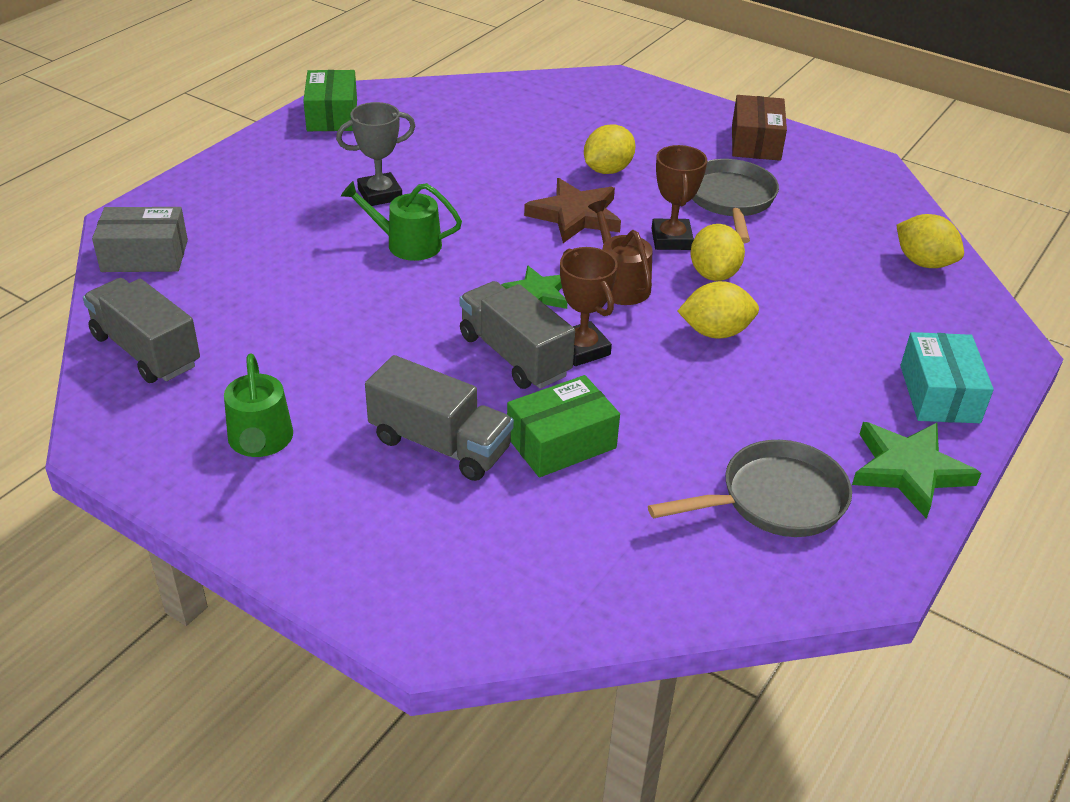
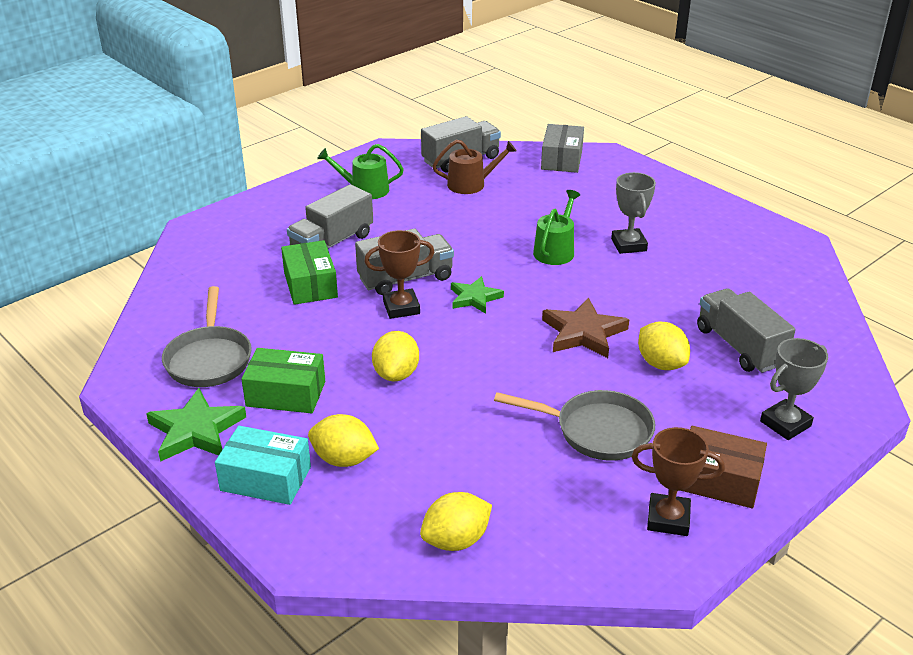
camera: 105 degrees right, 5 degrees down
(332, 115) = (761, 233): green box -> green box (286, 394)
(558, 130) = (739, 346): none -> grey truck
(619, 283) = (476, 338): brown watering can -> brown watering can (471, 184)
(663, 112) = (785, 424): none -> grey trophy
(671, 239) = (535, 379): brown trophy -> brown trophy (668, 519)
(714, 274) = (476, 391): yellow lemon -> yellow lemon (344, 459)

